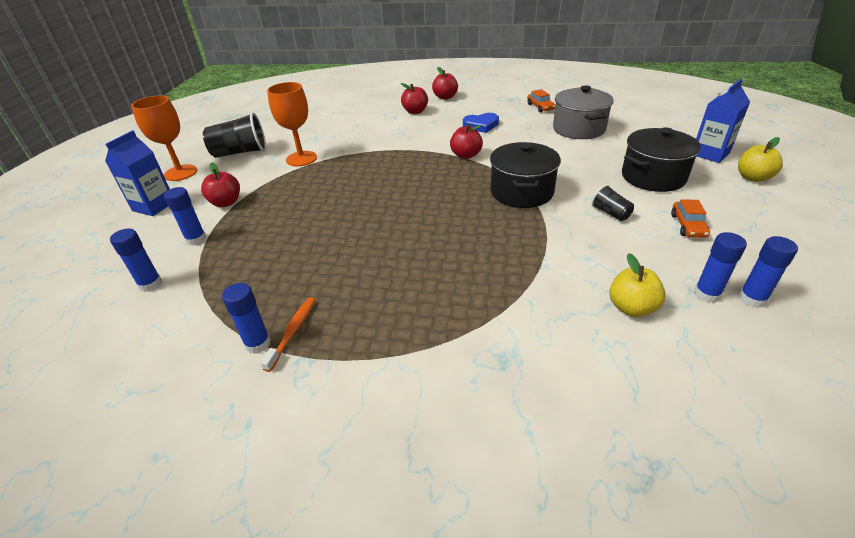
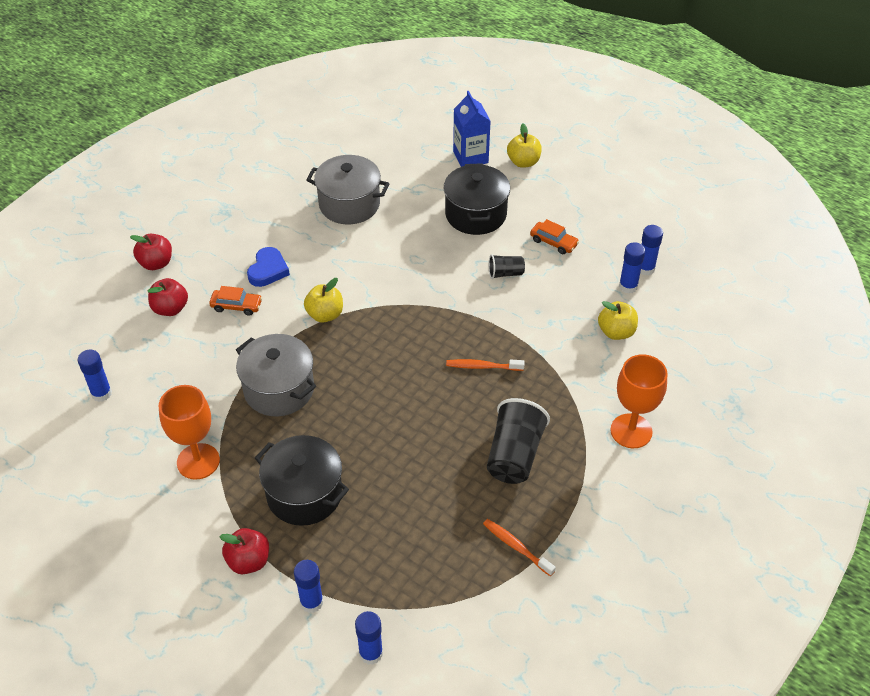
camera: 65 degrees left, 10 degrees up
(154, 206) = (194, 640): blue carton -> none
(180, 173) = (120, 601): orange goblet -> orange goblet (631, 431)
(240, 152) = (118, 522): black cup -> black cup (514, 455)
(258, 344) = (516, 575): blue glue stick -> blue glue stick (101, 393)
(382, 163) = (279, 389): none -> grey pot
(466, 155) = (325, 314): red apple -> yellow apple
(490, 238) = (482, 366): none -> orange toothbrush
(521, 192) = (429, 310): black pot -> black pot (304, 494)
(540, 107) = (271, 201): orange car -> orange car (236, 306)

